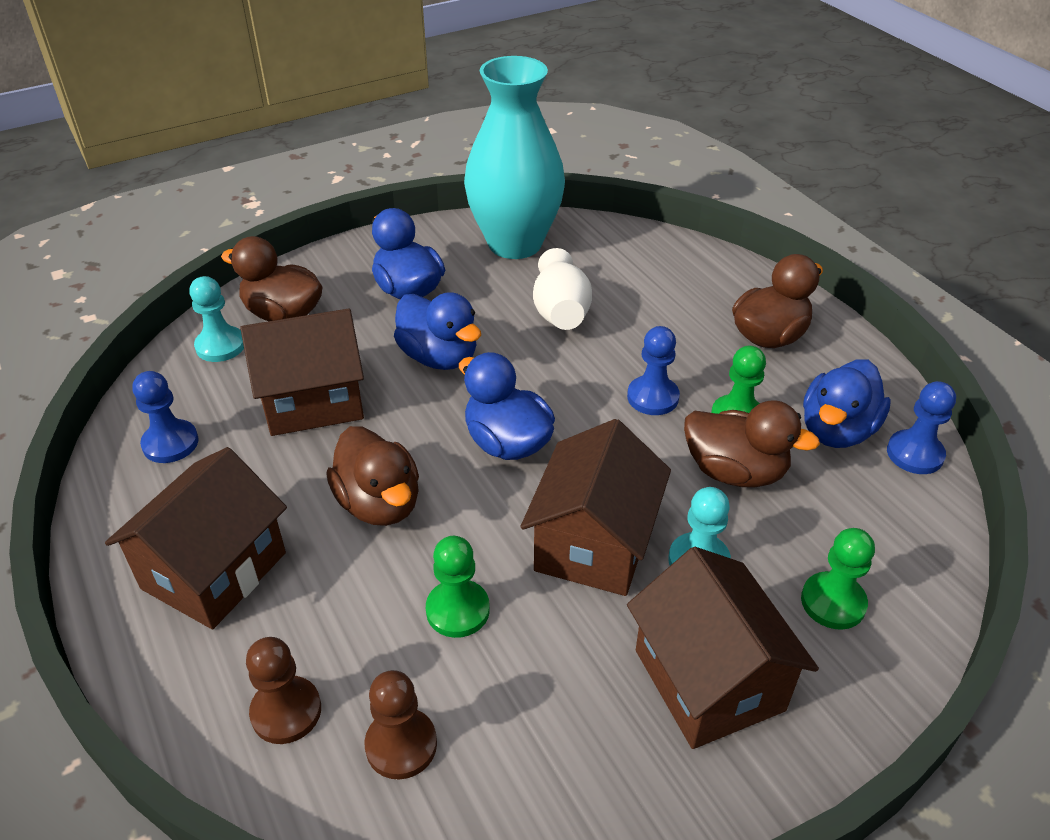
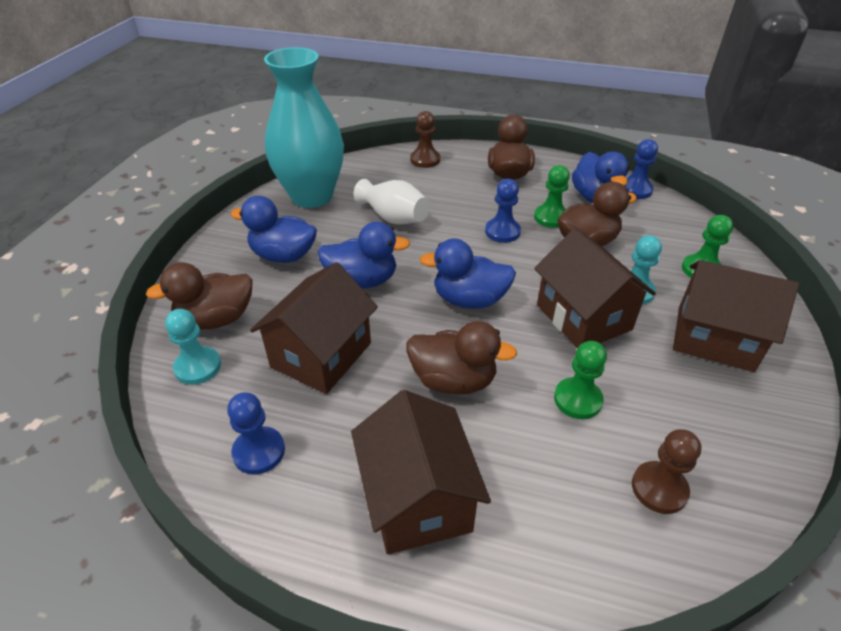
camera: 45 degrees left, 0 degrees up
(286, 711) = (584, 532): brown pawn -> brown pawn (425, 160)

